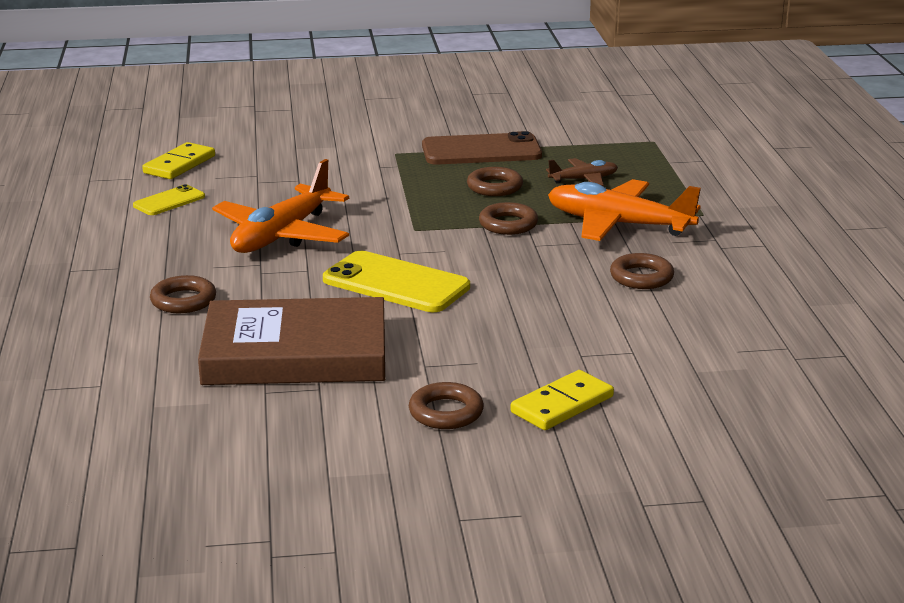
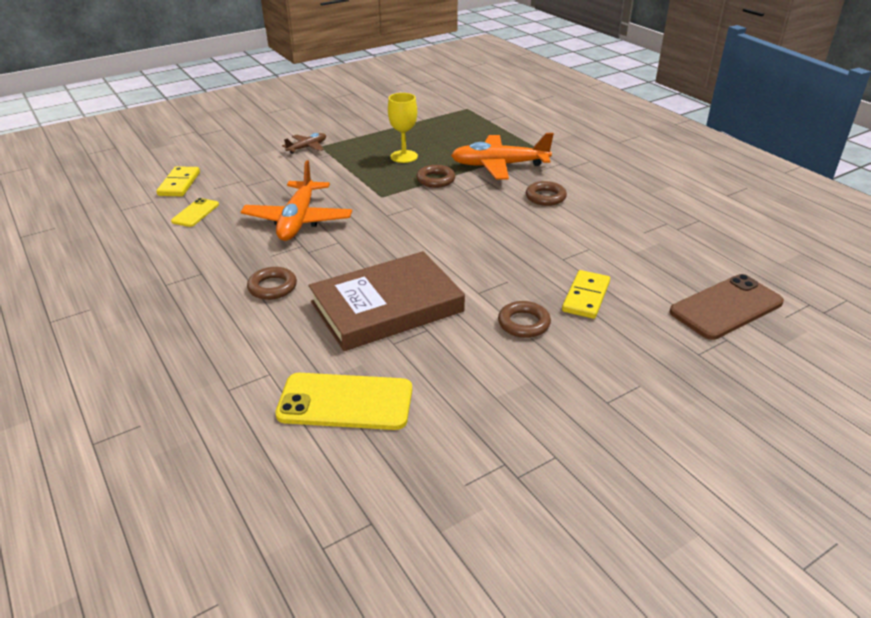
camera: 25 degrees left, 10 degrees up
(396, 283) = (405, 237): yellow phone -> yellow phone (345, 402)
(481, 151) = (373, 134): brown phone -> brown phone (726, 307)
(494, 187) = (404, 156): brown ring -> yellow goblet
(584, 179) = (451, 140): brown plane -> brown plane (307, 147)

